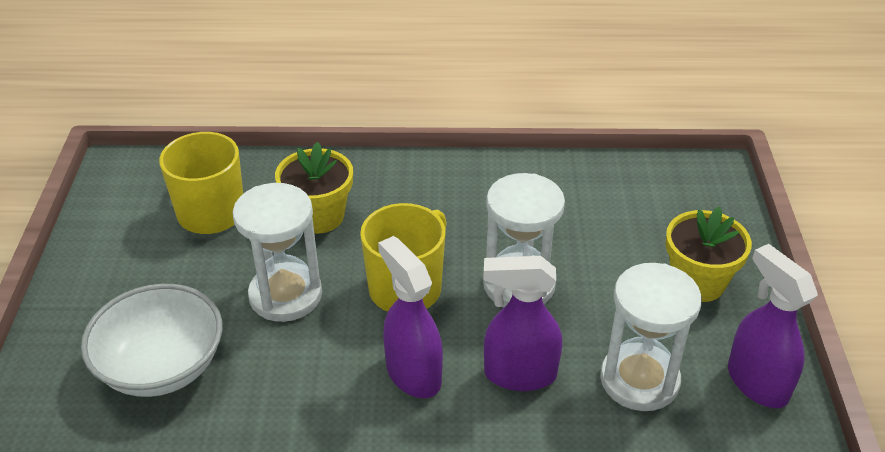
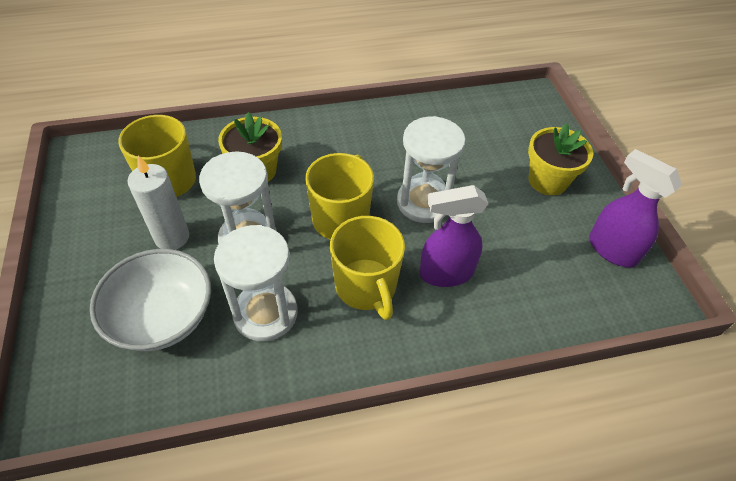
camera: 15 degrees left, 10 degrees up
(197, 279) = (172, 237): none -> white candle
(413, 373) = (366, 287): purple spray bottle -> yellow mug
(639, 380) = (532, 262): white hourglass -> white hourglass (265, 313)

